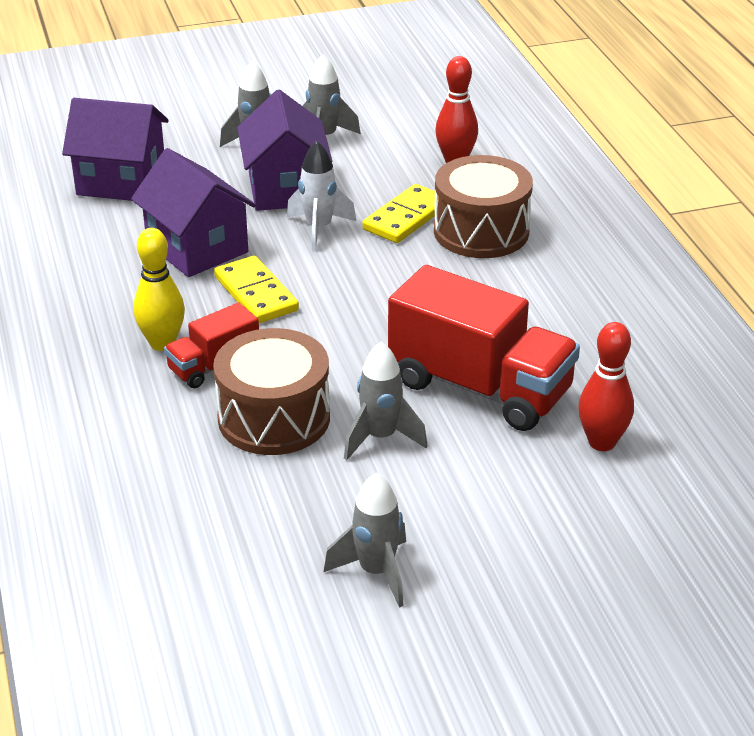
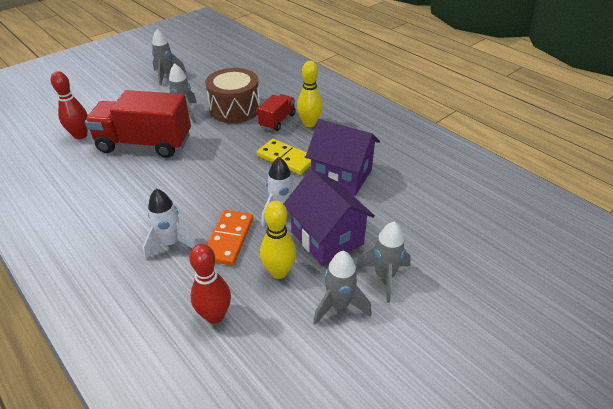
camera: 155 degrees right, 5 degrees up
(121, 181) = (436, 208): purple house -> none
(366, 175) = (279, 272): none -> yellow bowling pin
(406, 218) = (228, 239): yellow domino -> orange domino
(481, 231) = (171, 243): brown drum -> white rocket

